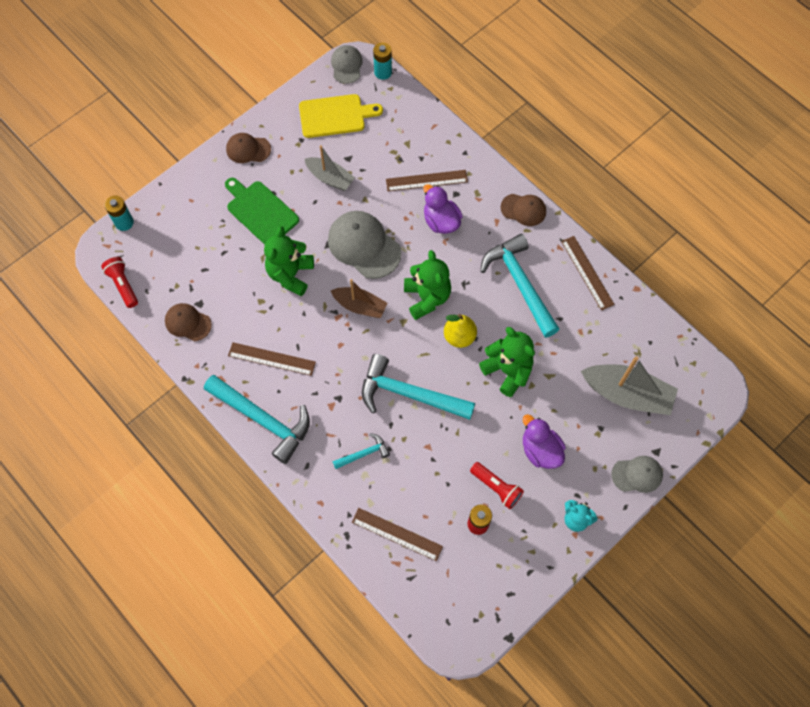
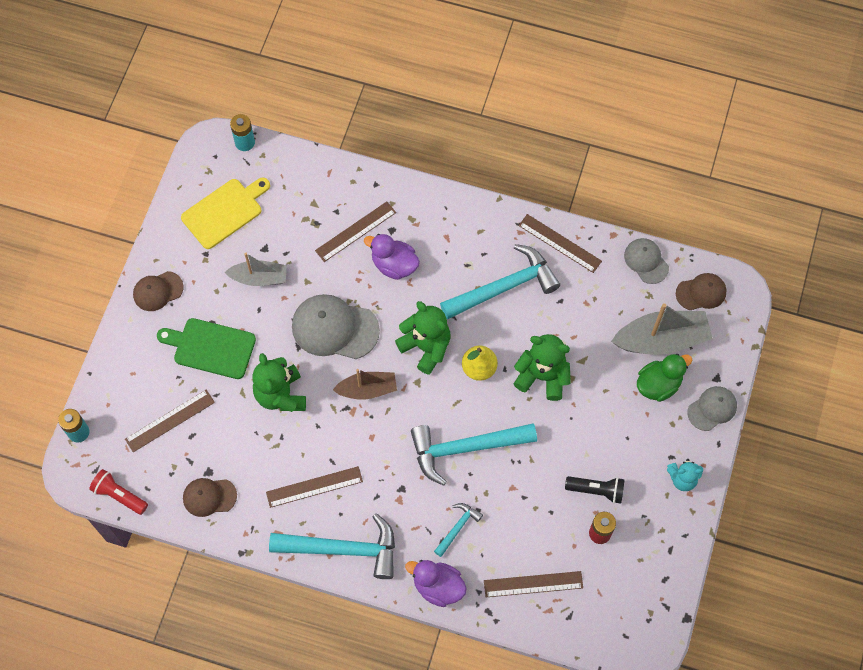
camera: 30 degrees left, 0 degrees up
(195, 249) = (170, 420): none -> brown ruler
(346, 65) = (203, 153): grey cap -> grey cap (646, 261)
(496, 487) = (596, 490): red flashlight -> black flashlight
(520, 284) = (504, 287): turquoise hammer -> turquoise hammer turned 120 degrees clockwise
(523, 210) = (465, 212): brown cap -> brown cap (701, 292)
(540, 450) = (615, 434): purple duck -> purple duck (438, 586)
(602, 429) = (658, 384): none -> green duck

